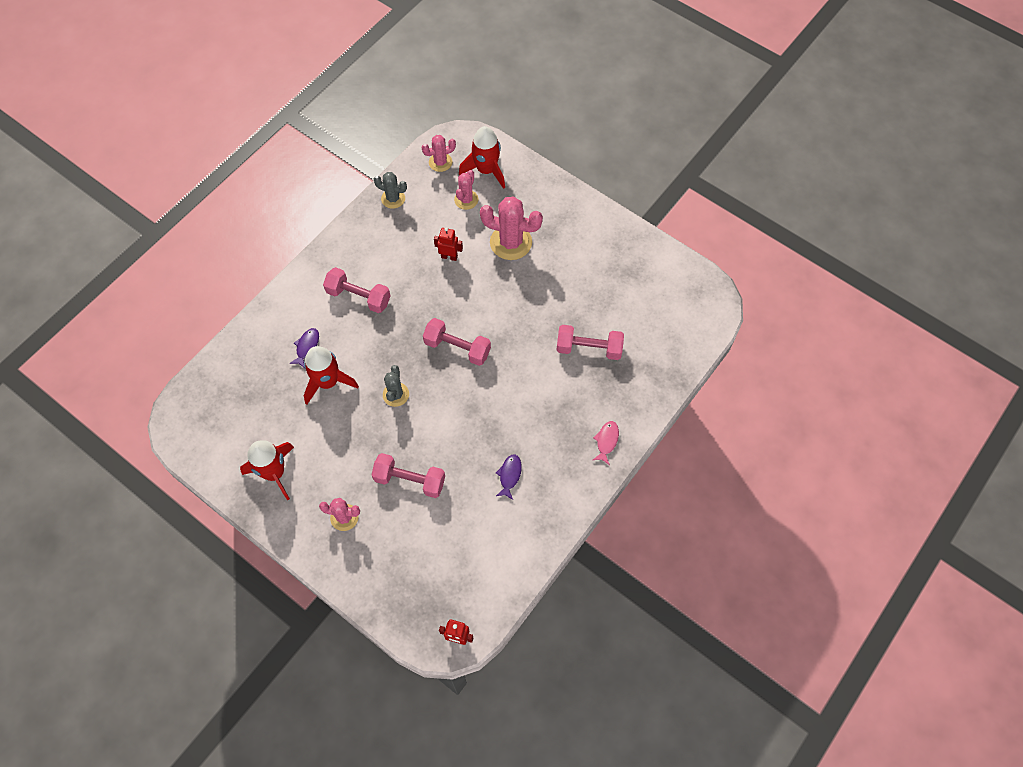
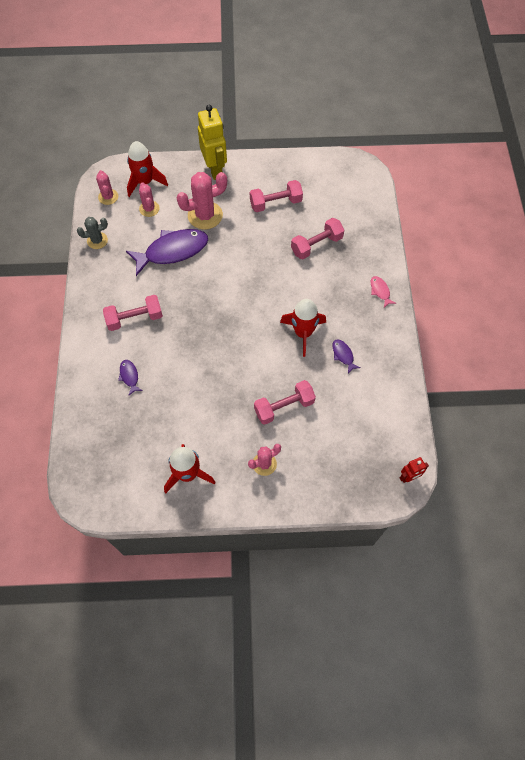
camera: 40 degrees left, 0 degrees up
(328, 382) = (167, 388): red rocket -> red rocket (303, 333)
(396, 394) = (222, 361): grey cactus -> none
(440, 162) = (108, 197): pink cactus -> pink cactus turned 45 degrees counterclockwise
(449, 257) = (172, 251): red robot -> purple fish
(457, 348) = (234, 303): pink dumbbell -> pink dumbbell (276, 203)
(563, 202) = (215, 169): none -> yellow robot

